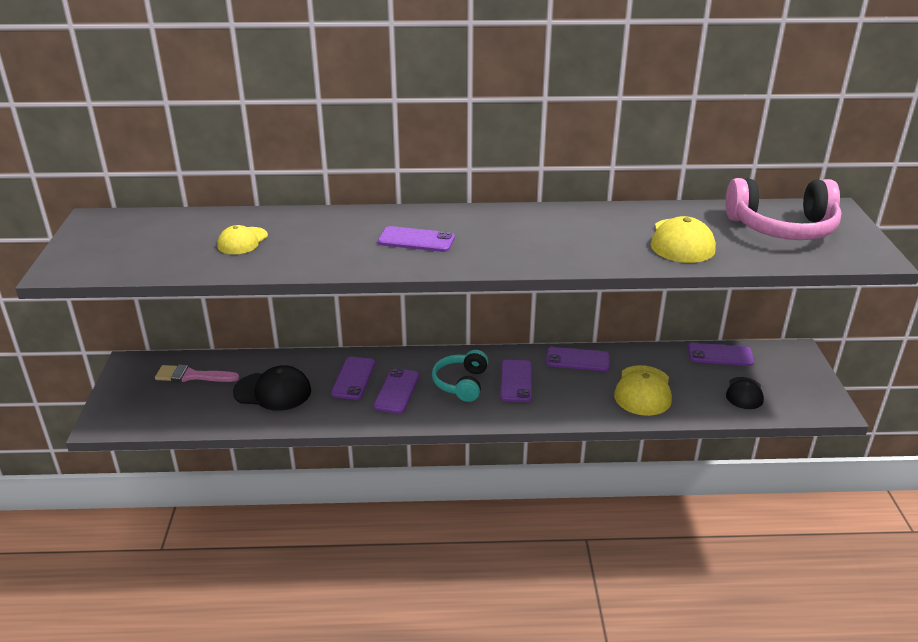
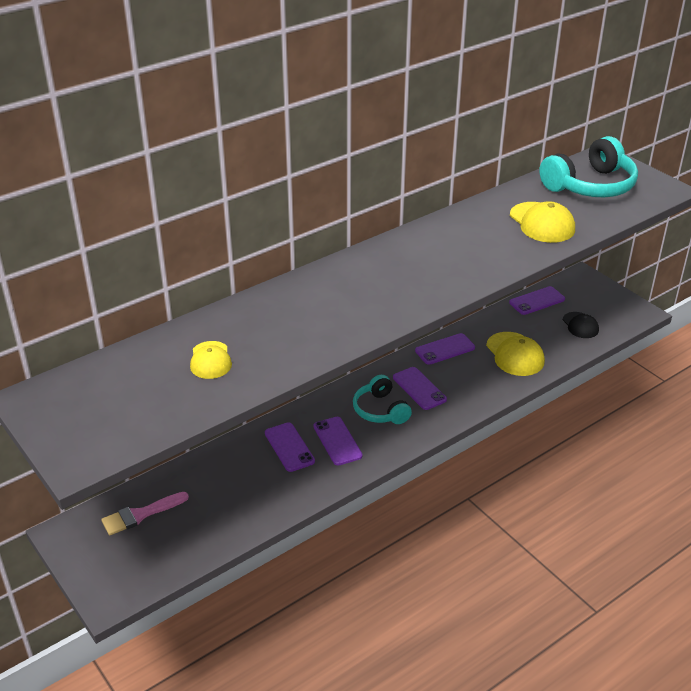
camera: 35 degrees left, 5 degrees up
(273, 391) = (233, 492): black cap -> none
(416, 240) = (355, 299): purple phone -> none
(782, 228) = (590, 186): pink headphones -> turquoise headphones

